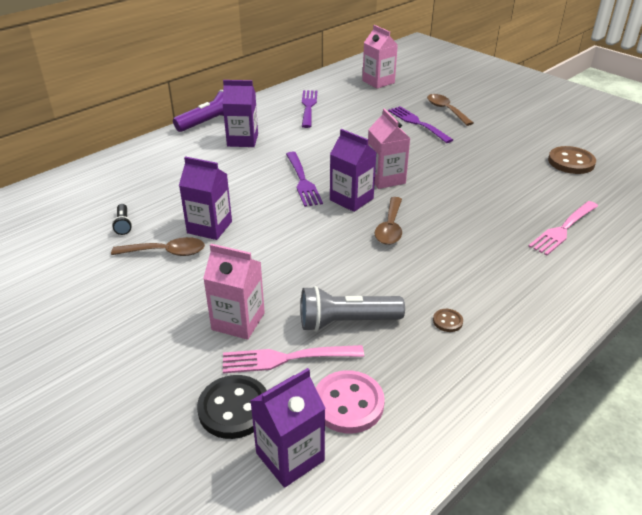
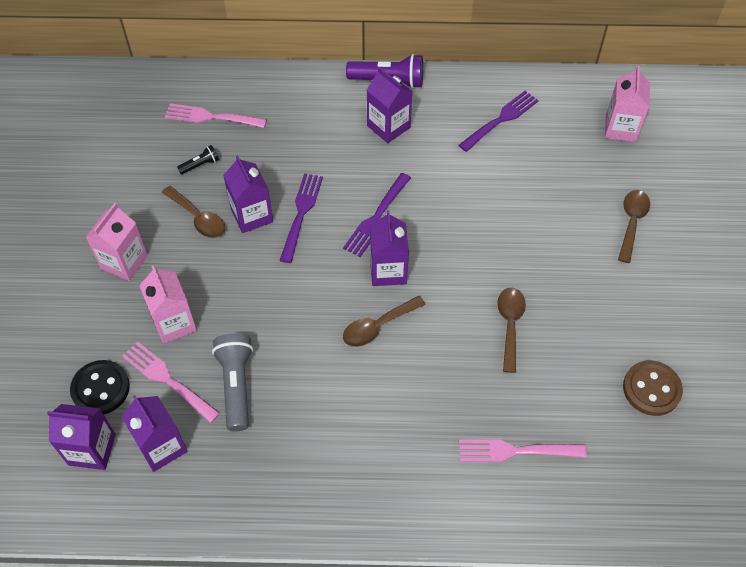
camera: 45 degrees right, 20 degrees up
(96, 196) = (212, 117): none -> pink fork
(123, 224) = (200, 165): black flashlight -> black flashlight turned 150 degrees counterclockwise
(346, 322) = (236, 385): grey flashlight -> grey flashlight turned 45 degrees clockwise
(348, 403) = (161, 447): pink button -> purple carton
(385, 179) = (447, 269): pink carton -> pink carton (124, 262)
(418, 123) = (575, 221): purple fork -> purple fork (301, 214)
(447, 321) = (300, 447): brown button -> none
(461, 180) = (510, 325): none -> brown spoon

